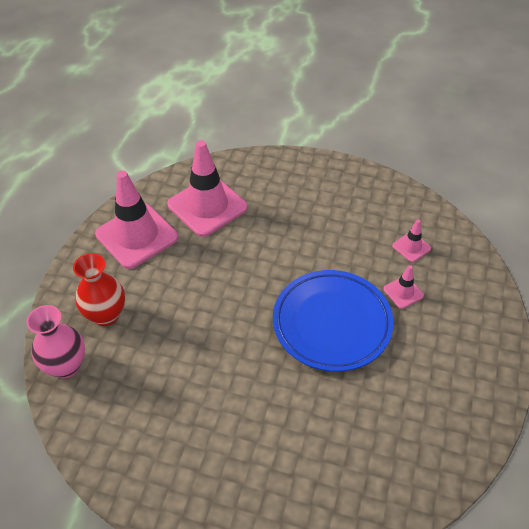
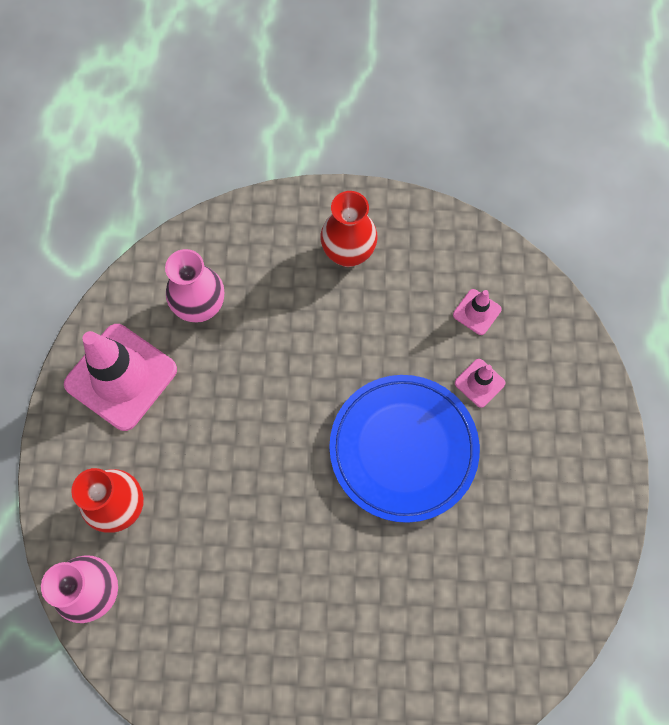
camera: 15 degrees left, 20 degrees up
(207, 206) = (200, 307): pink traffic cone -> pink vase
(323, 194) = (348, 253): none -> red vase

